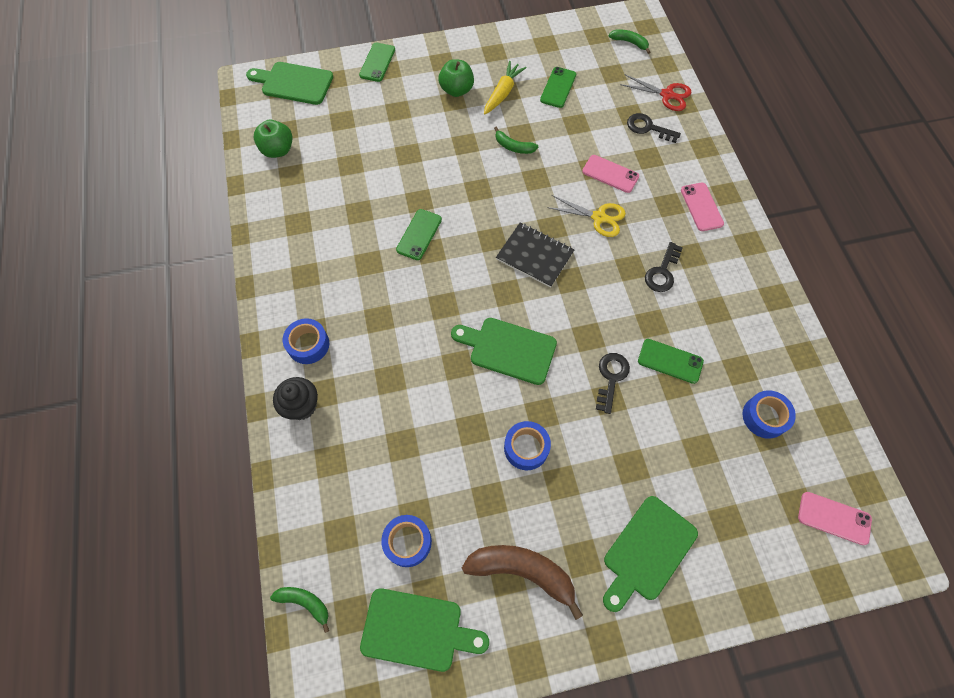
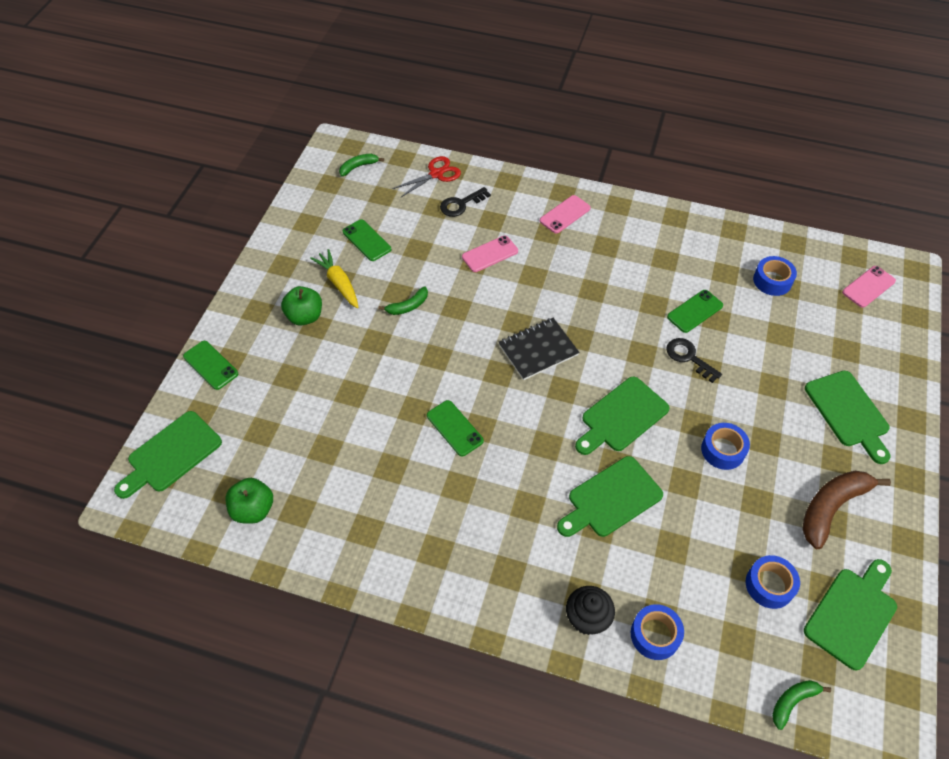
camera: 60 degrees left, 10 degrees down
(308, 344) = (520, 583): blue tape -> blue tape (655, 635)
(420, 376) = (611, 499): none -> green cutting board
(599, 217) = (529, 285): yellow scissors -> none
(662, 272) = (610, 272): black key -> none
(701, 207) = (565, 214): pink phone -> pink phone turned 60 degrees counterclockwise

